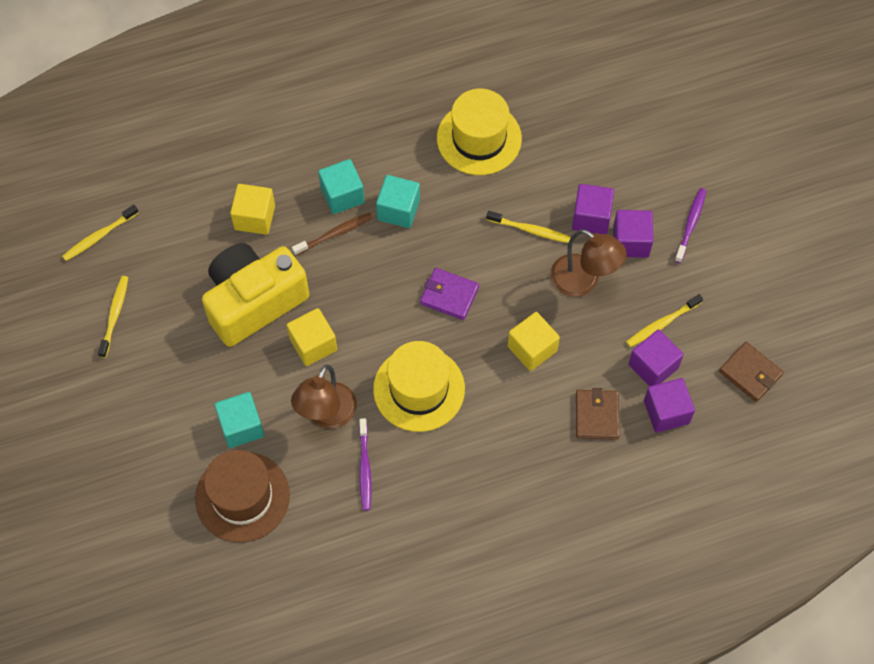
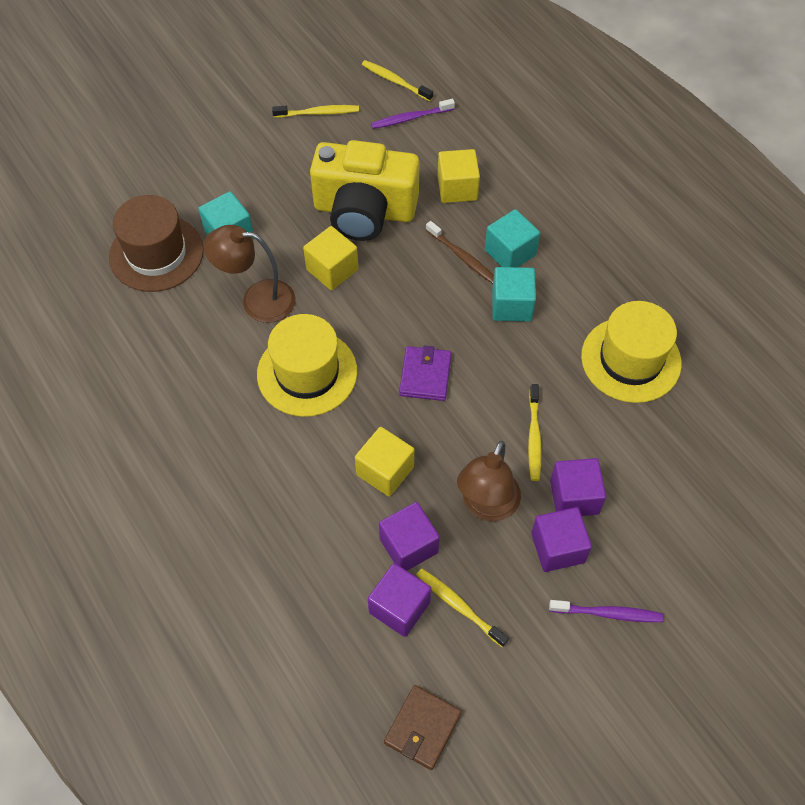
camera: 75 degrees right, 5 degrees down
(254, 302) = (364, 211): yellow camera -> yellow camera turned 150 degrees clockwise
(364, 468) = (206, 346): purple toothbrush -> purple toothbrush (410, 118)
(597, 416) = (319, 557): brown wallet -> none
(666, 412) = (343, 634): purple cube -> purple cube (408, 546)

